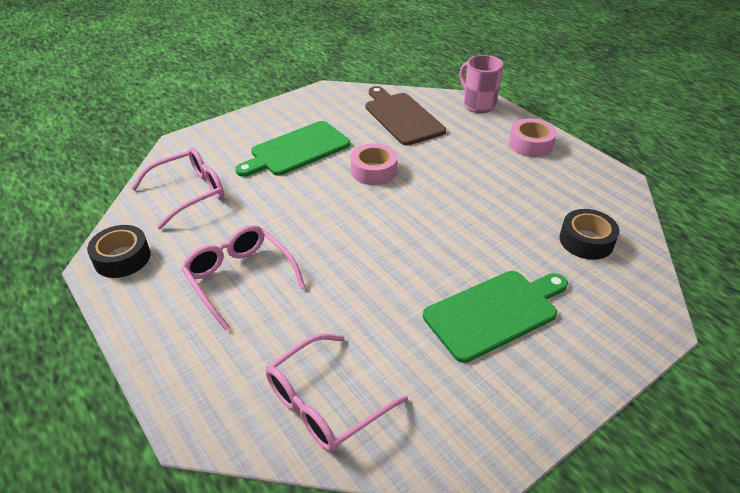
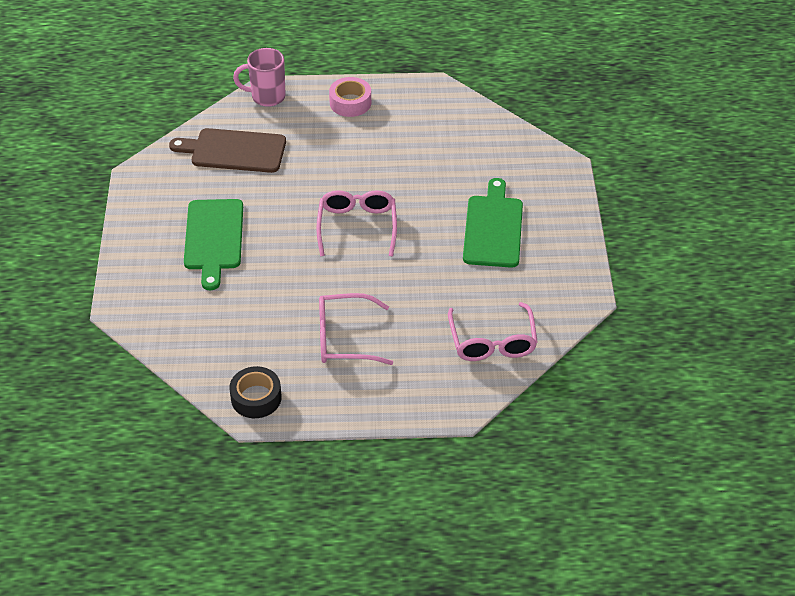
camera: 55 degrees left, 5 degrees up
(189, 193) = (207, 330): pink glasses -> pink glasses (357, 226)
(373, 171) = (292, 207): pink tape -> none
(586, 241) = (475, 146): black tape -> none

